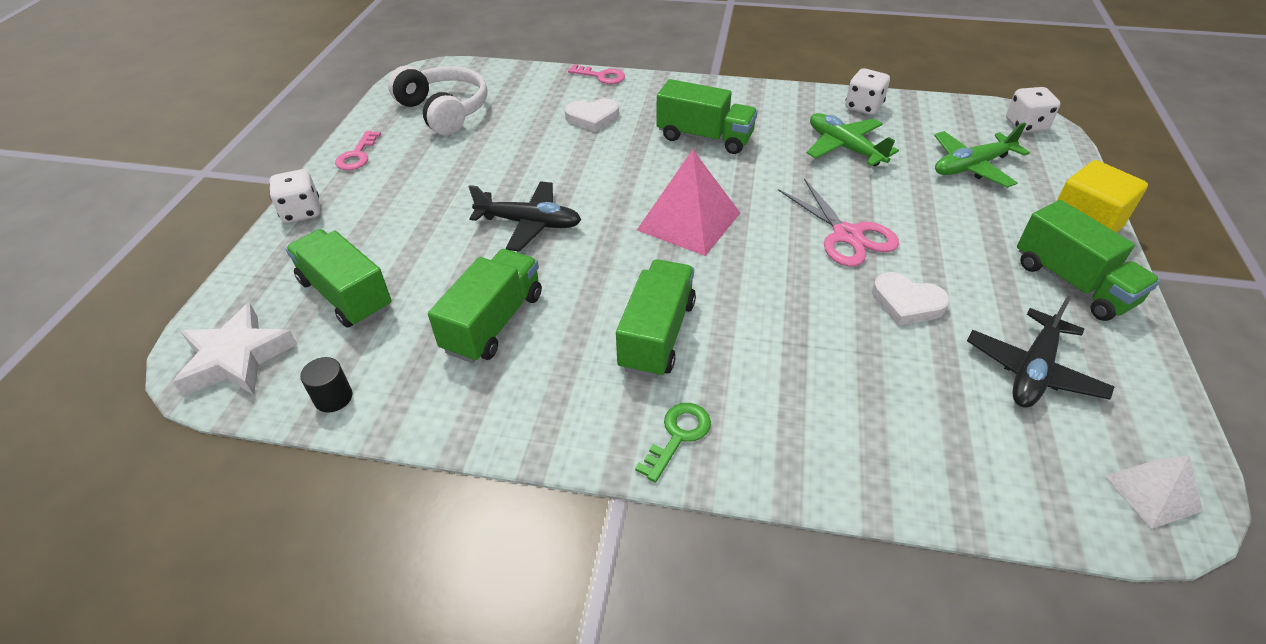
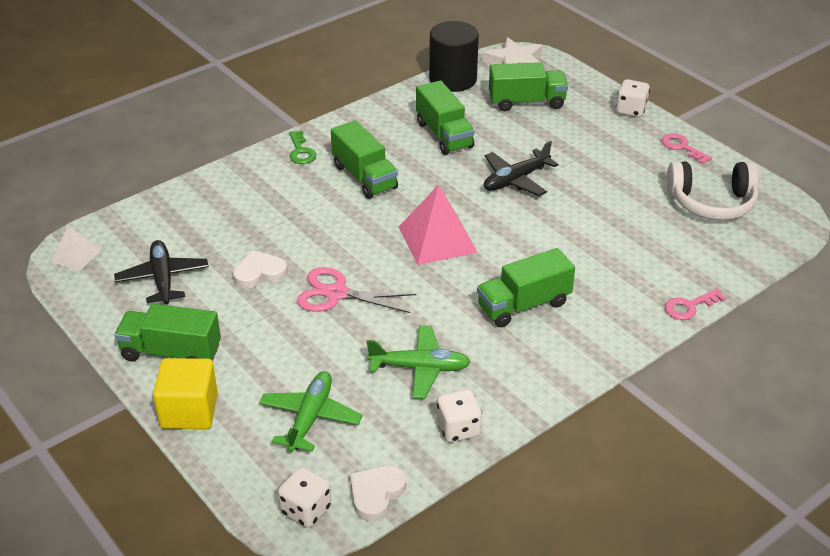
camera: 130 degrees right, 5 degrees down
(333, 398) = (453, 79): black cylinder -> black cylinder, size x2.33
(592, 118) = (620, 266): white heart -> white heart (376, 494)

